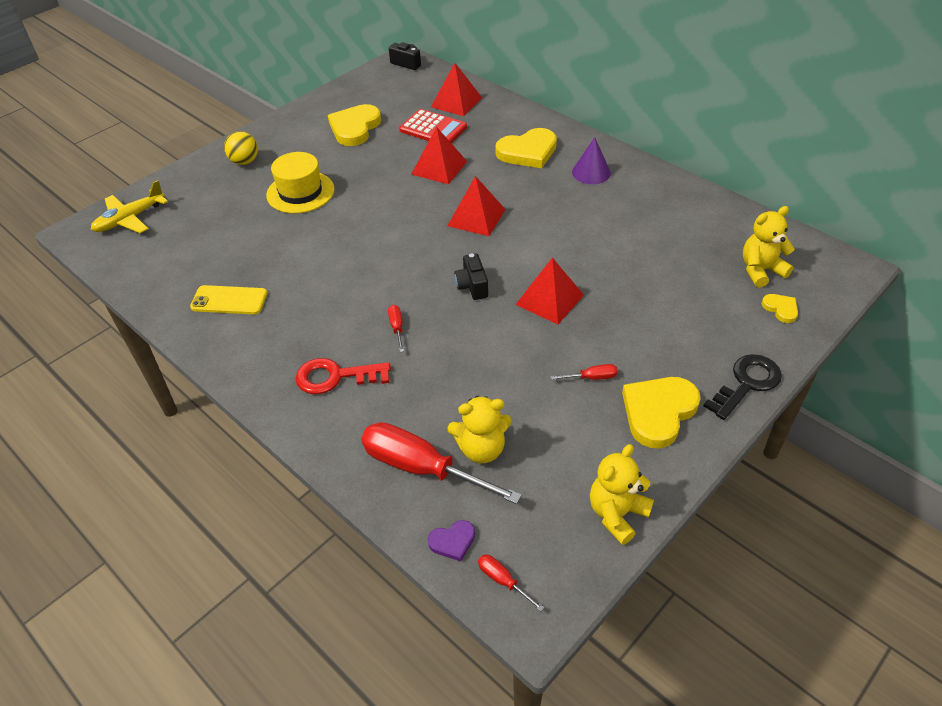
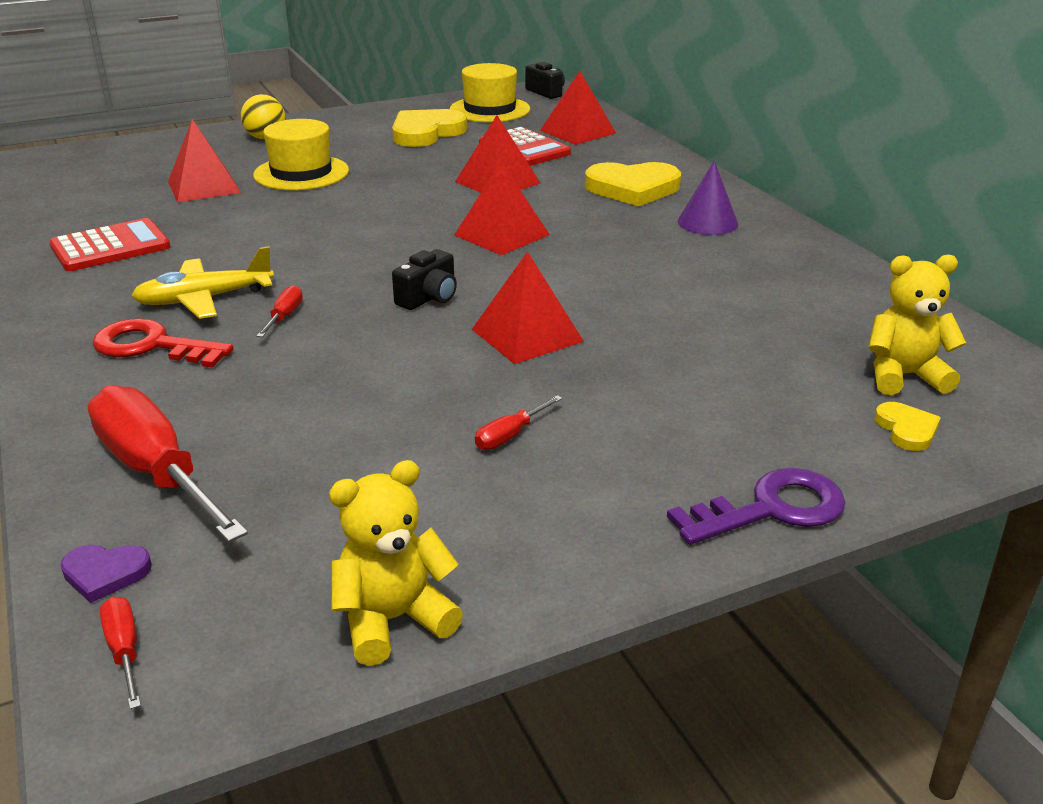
camera: 20 degrees right, 15 degrees down
(130, 219) = (86, 160): yellow plane -> yellow plane (204, 299)
(229, 300) = (110, 247): yellow phone -> red calculator
(243, 224) = (204, 187): none -> red pyramid
(381, 92) = (490, 109): none -> yellow hat
(472, 286) = (429, 298): black camera -> black camera turned 150 degrees counterclockwise
(481, 449) = (263, 474): yellow teddy bear -> none
(591, 378) = (510, 435): red screwdriver -> red screwdriver turned 120 degrees clockwise
(658, 412) = (583, 505): yellow heart -> none
(747, 383) = (771, 509): black key -> purple key

